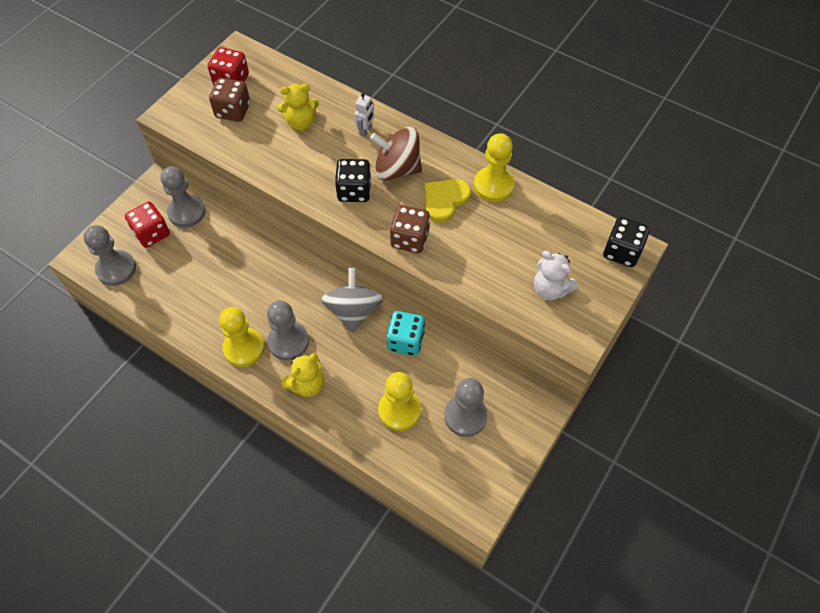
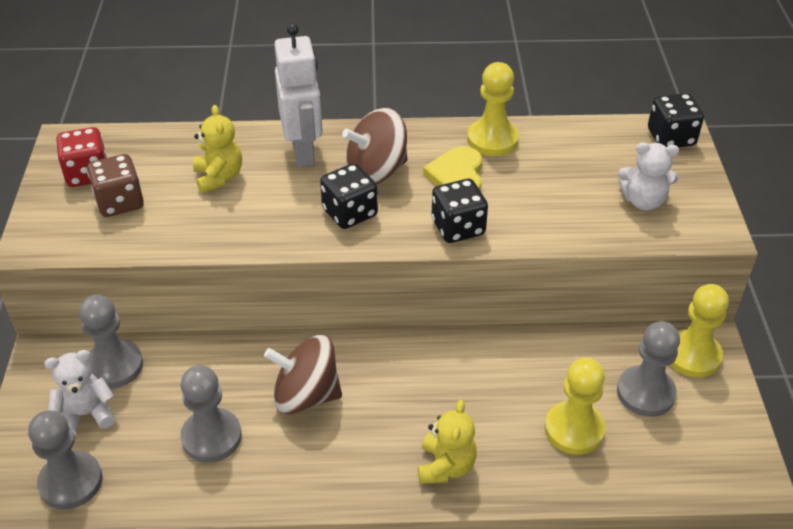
camera: 35 degrees left, 15 degrees down
(152, 233) = (86, 414): red dice -> white teddy bear
(244, 348) = (331, 473): yellow pawn -> yellow pawn (692, 355)
(269, 292) = (306, 395): none -> brown spinning top
(288, 342) = (380, 434): grey pawn -> grey pawn (211, 437)
(301, 123) = (219, 177): yellow teddy bear -> yellow teddy bear turned 60 degrees counterclockwise
(353, 311) = (425, 360): grey spinning top -> none
(365, 130) = (303, 152): white robot -> white robot, size x2.15
(405, 341) = (511, 357): turquoise dice -> none
(410, 239) = (458, 227): brown dice -> black dice

